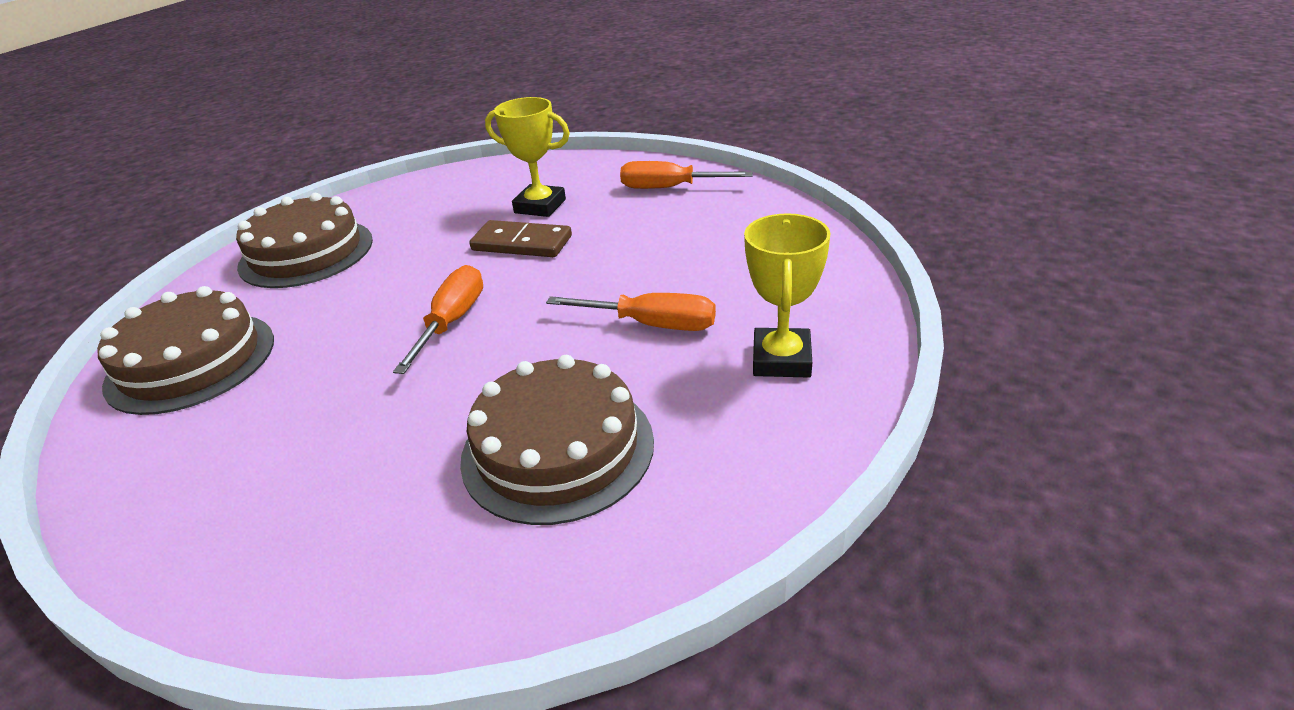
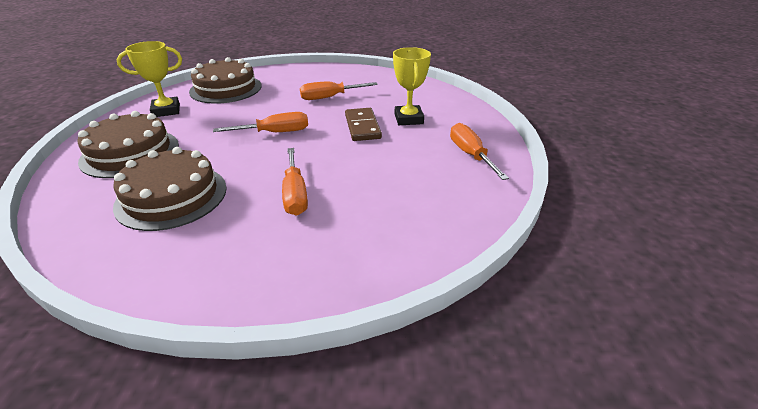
camera: 60 degrees right, 0 degrees up
(306, 253) = (320, 79): brown cake -> brown cake (130, 153)
(391, 254) = (330, 97): none -> orange screwdriver
(781, 359) = (272, 258): yellow trophy -> yellow trophy (166, 110)

